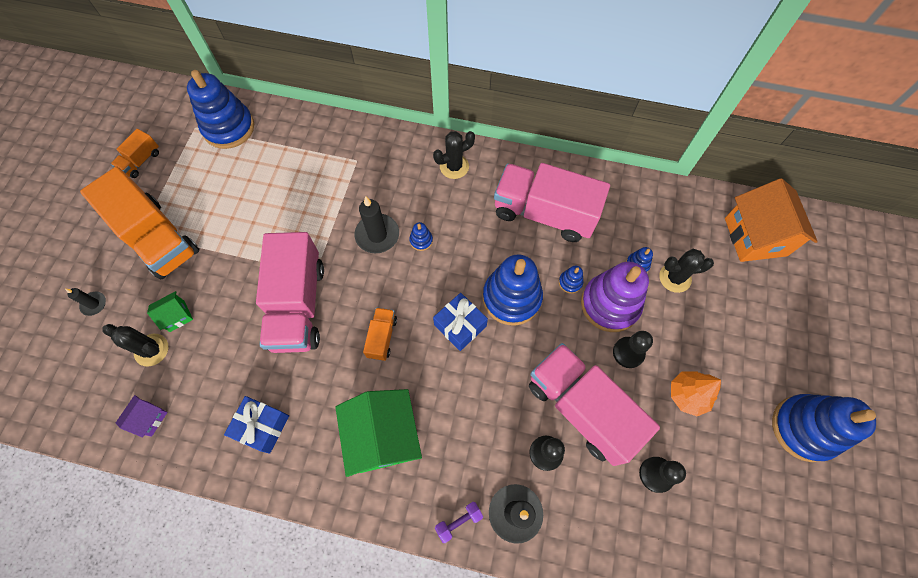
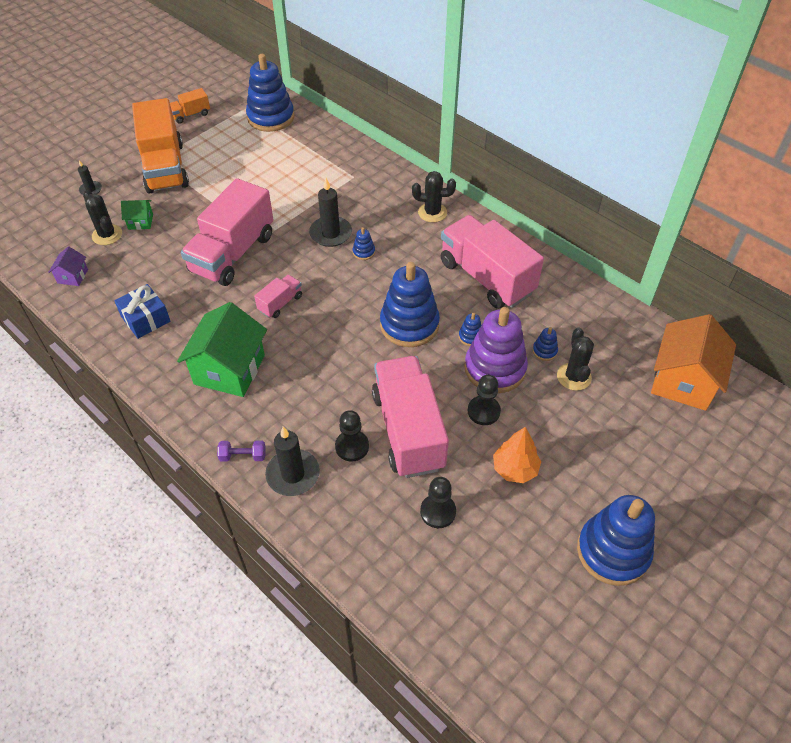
camera: 30 degrees right, 15 degrees down
(149, 418) = (73, 276): purple house -> purple house turned 45 degrees counterclockwise
(382, 337) = (280, 303): orange truck -> pink truck
(460, 325) = (350, 324): blue gift -> none
(675, 278) = (573, 377): black cactus -> black cactus turned 60 degrees clockwise

